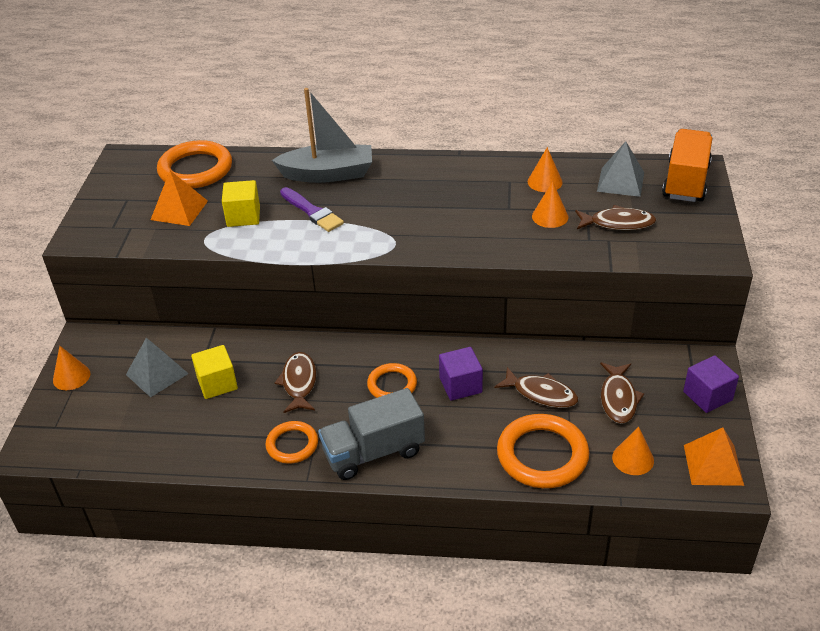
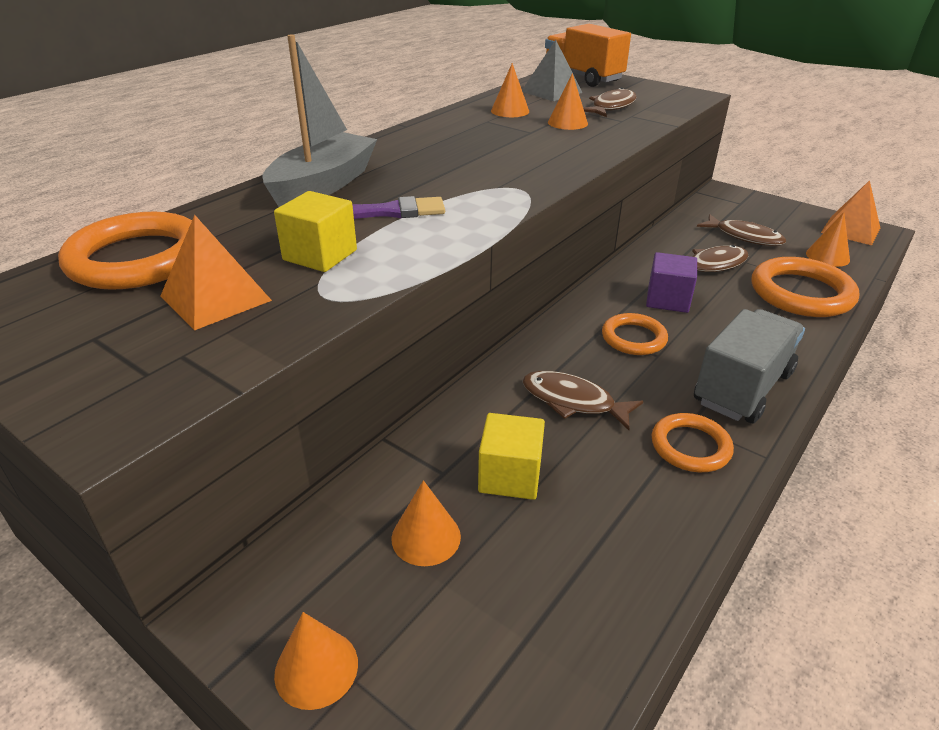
camera: 60 degrees left, 5 degrees down
(157, 374) = (426, 537): grey pyramid -> orange cone
(373, 452) = (742, 388): grey truck -> grey truck turned 150 degrees counterclockwise
(707, 396) = (766, 205): purple cube -> none

